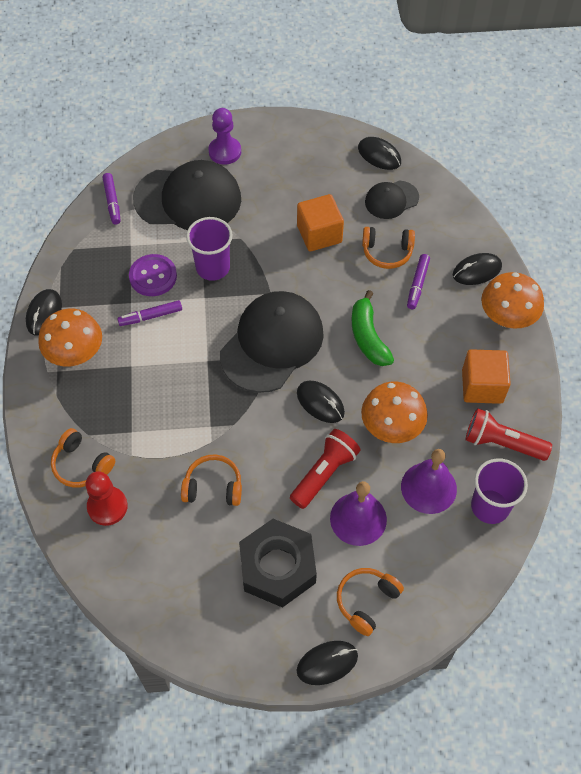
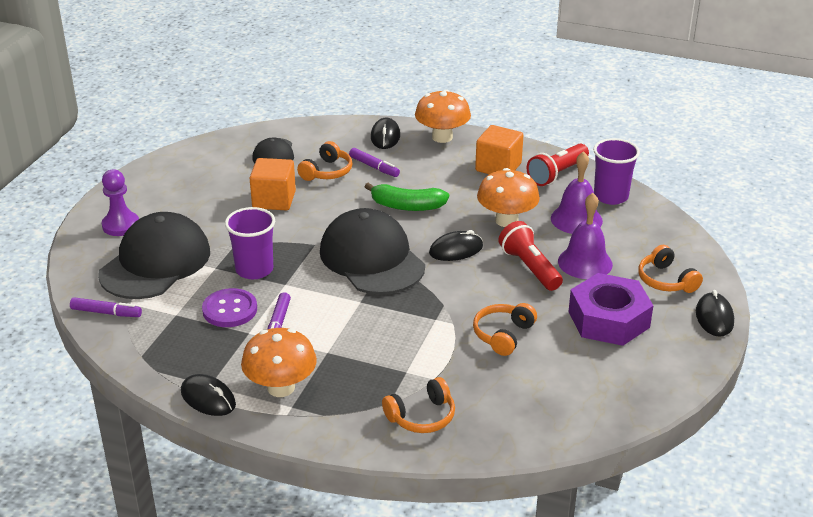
camera: 65 degrees left, 25 degrees down
(107, 506) = (483, 410): red pawn -> none
(277, 567) = (608, 319): black nut -> purple nut
(379, 155) = (219, 146): black mouse -> none

